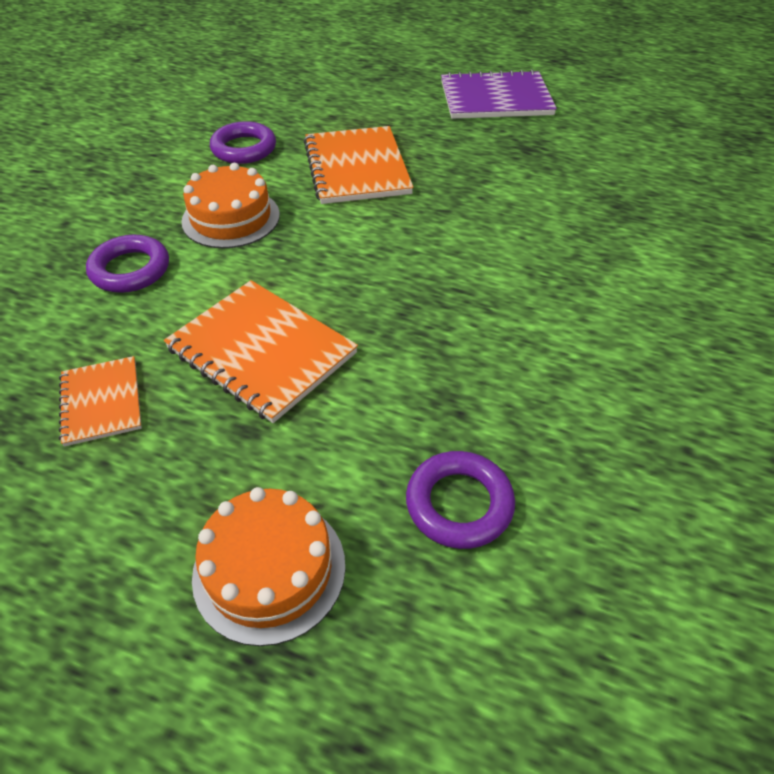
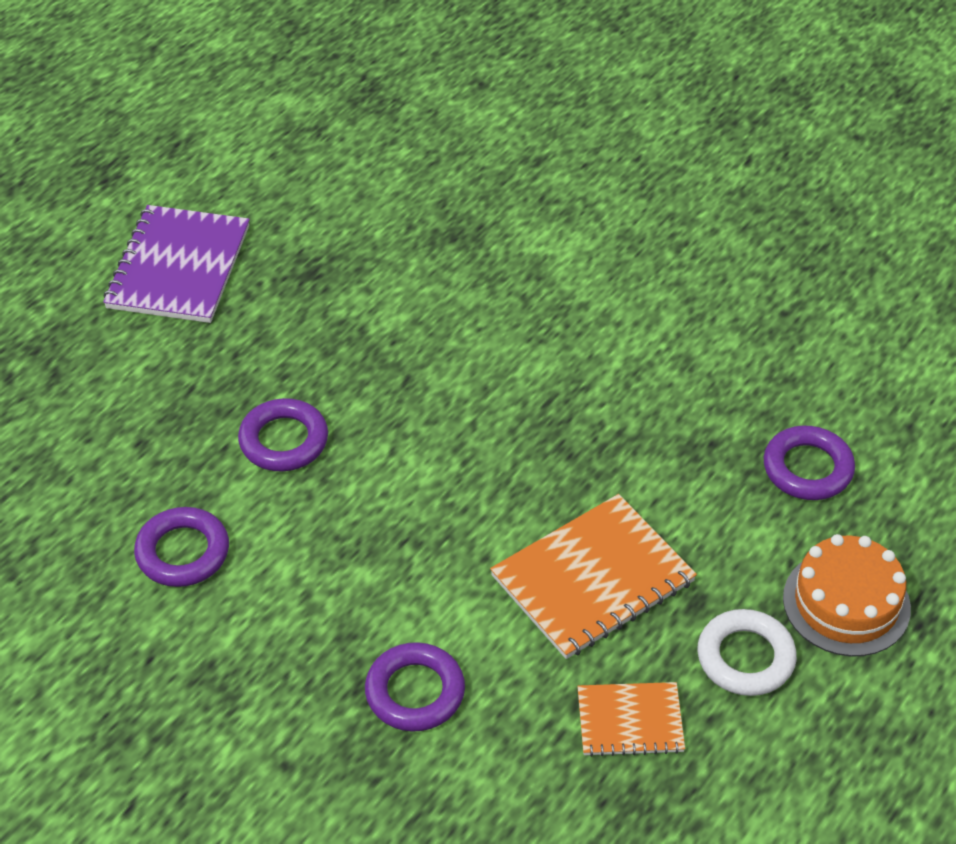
camera: 75 degrees left, 0 degrees up
(181, 481) = (745, 657): none -> white ring
(231, 218) = (344, 582): orange cake -> none
(357, 168) = (283, 440): orange notebook -> purple ring

